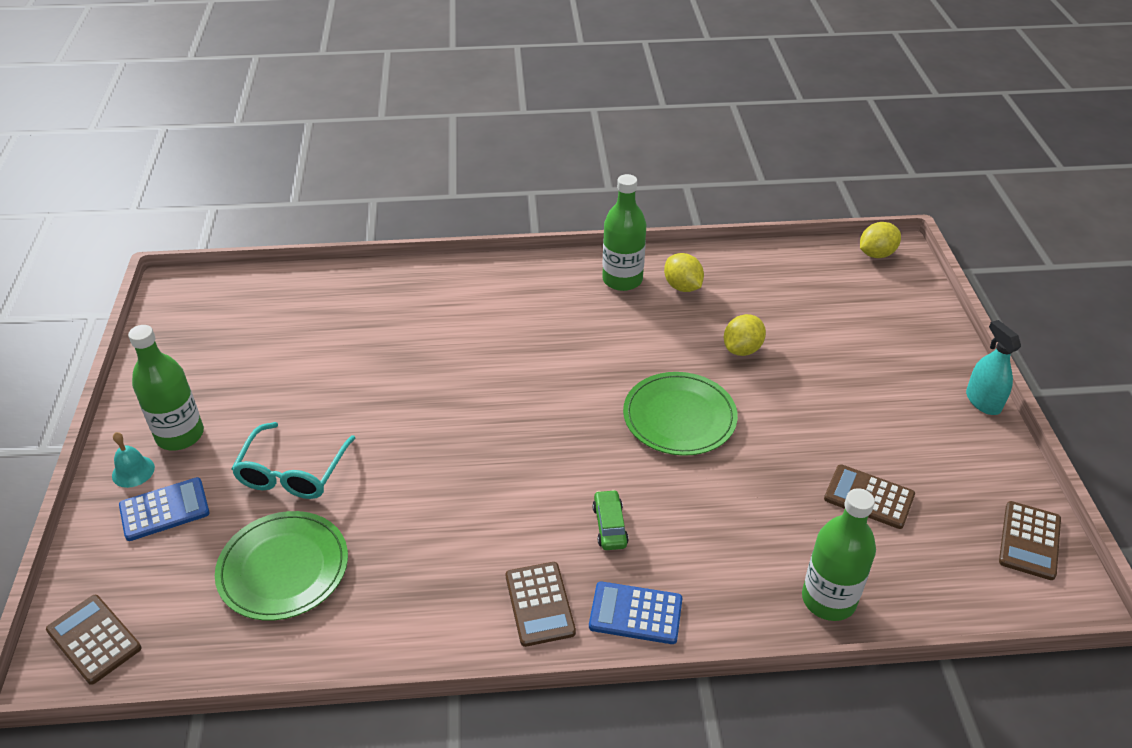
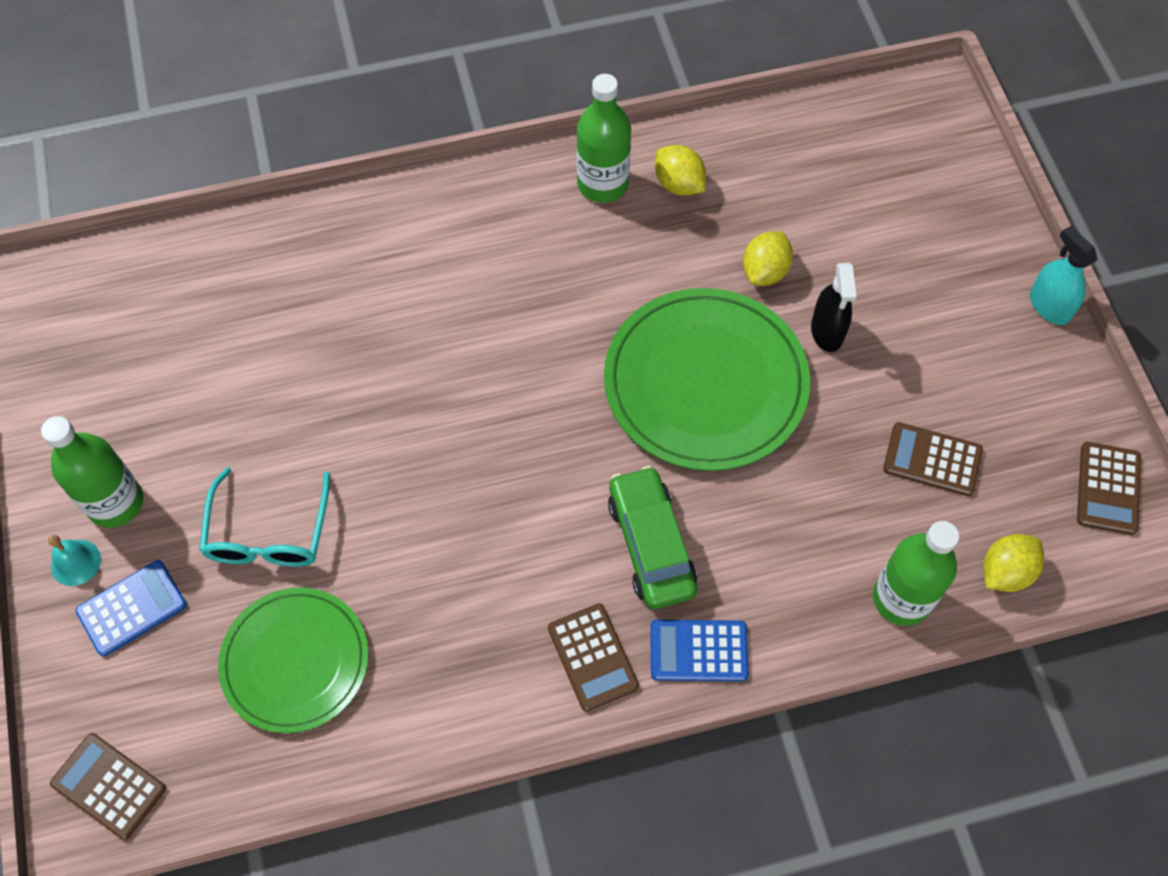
camera: 10 degrees left, 20 degrees up
(610, 526) = (651, 545): green car -> green car, size x1.82
(679, 417) = (705, 383): green plate -> green plate, size x1.52
(788, 395) = (827, 331): none -> black spray bottle
(876, 254) = (909, 97): yellow lemon -> yellow lemon (1005, 572)

